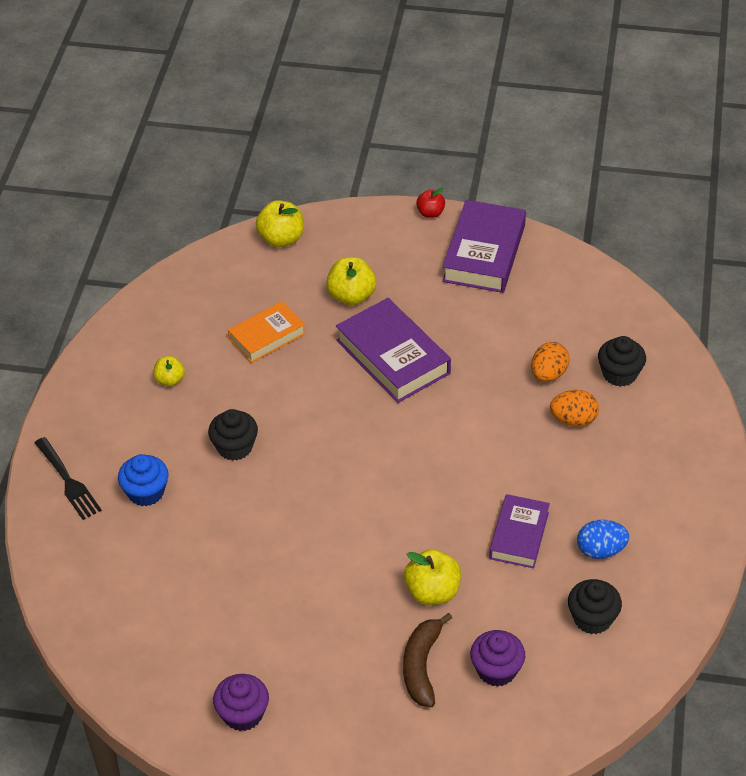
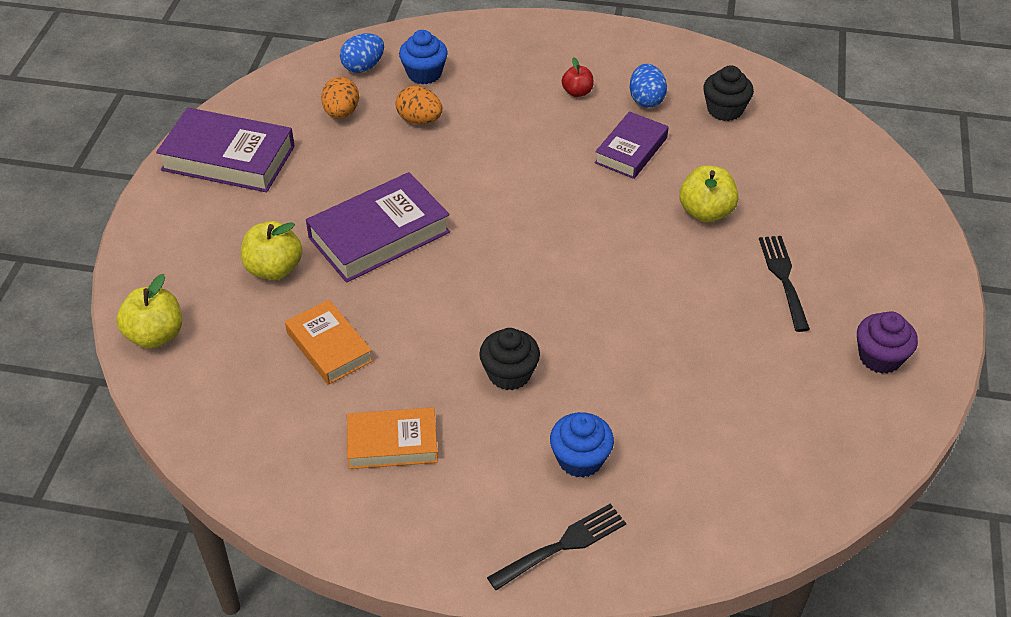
camera: 90 degrees left, 0 degrees up
(170, 380) = (392, 443): yellow apple -> orange book
(344, 648) = (783, 278): none -> black fork
(422, 665) = (795, 222): brown banana -> none
(430, 213) = (148, 198): red apple -> red apple (577, 92)
(496, 670) = (792, 172): purple cupcake -> none
(519, 535) = (631, 150): purple book -> purple book turned 75 degrees counterclockwise
(573, 420) = (483, 107): orange egg -> orange egg (341, 113)
(619, 374) = (424, 73): black cupcake -> blue cupcake
(623, 329) = (363, 67): none -> blue egg

